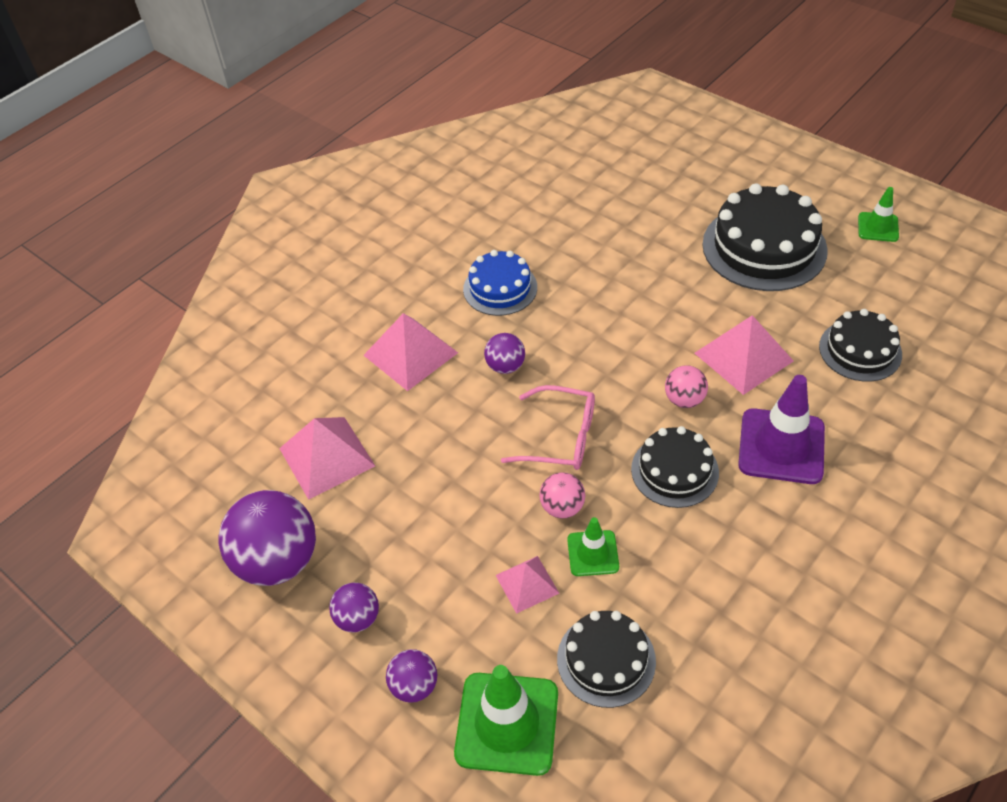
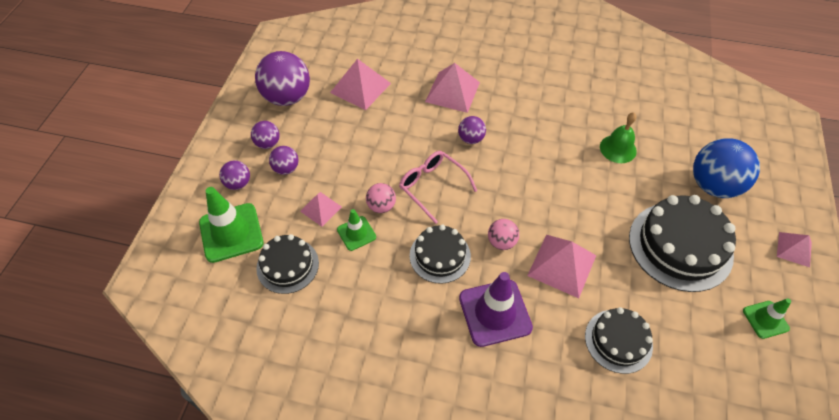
camera: 60 degrees right, 5 degrees up
(425, 607) = (286, 169): none -> purple ball
(500, 288) = (532, 112): blue cake -> none
(561, 437) = (432, 186): pink glasses -> pink glasses turned 150 degrees clockwise
(606, 237) = (618, 149): none -> green bell
(700, 186) = (713, 185): none -> blue ball
(807, 168) = (794, 249): none -> pink pyramid

